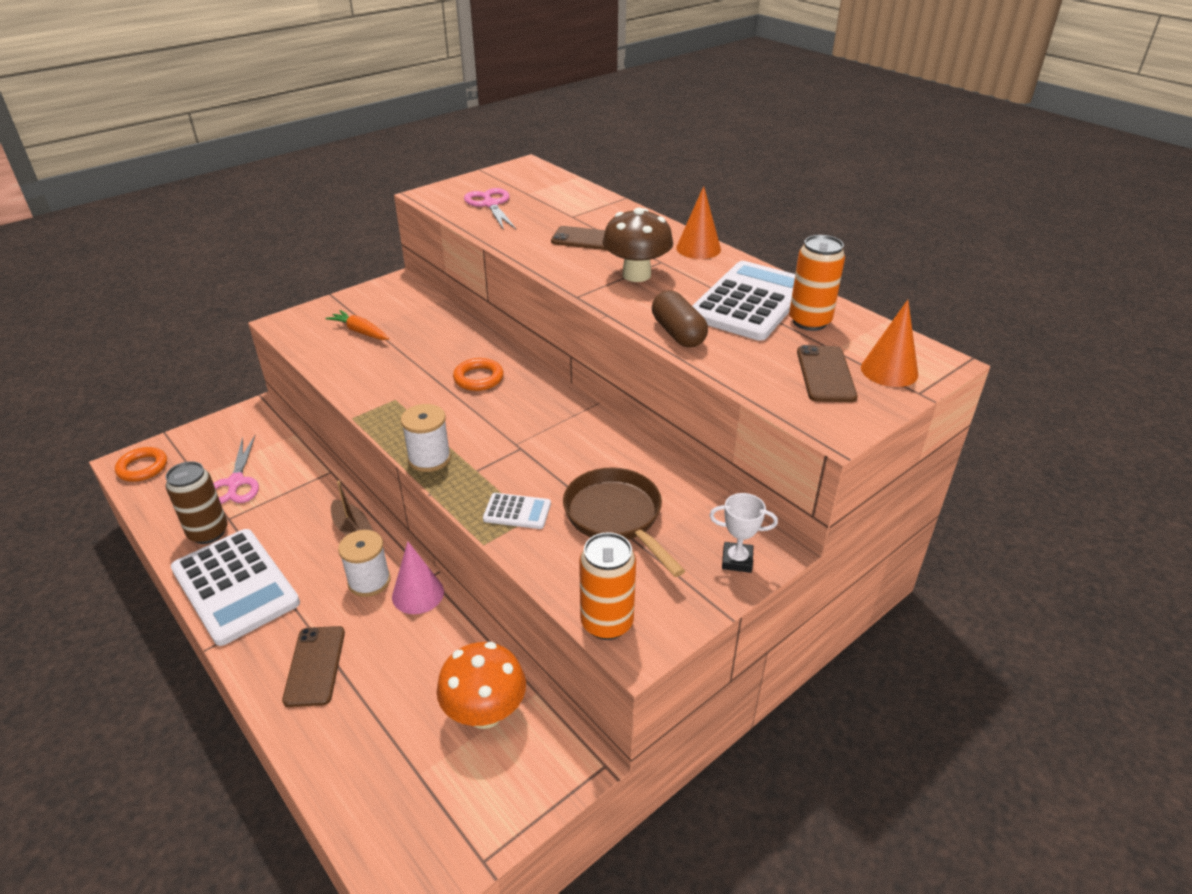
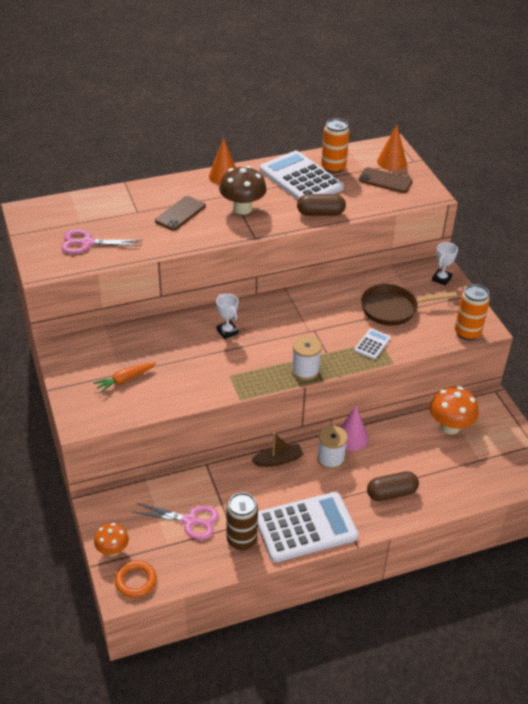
camera: 70 degrees left, 5 degrees up
(186, 440) = (112, 550): none -> orange mushroom
(315, 666) = (391, 493): brown phone -> brown capsule
(478, 378) = (227, 331): orange ring -> white trophy

